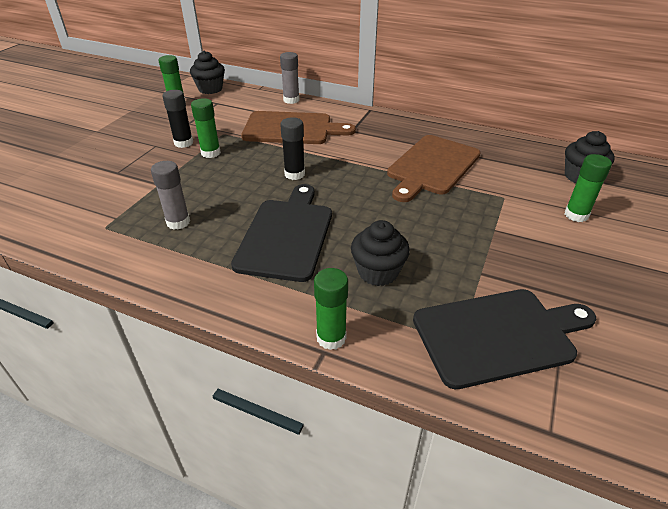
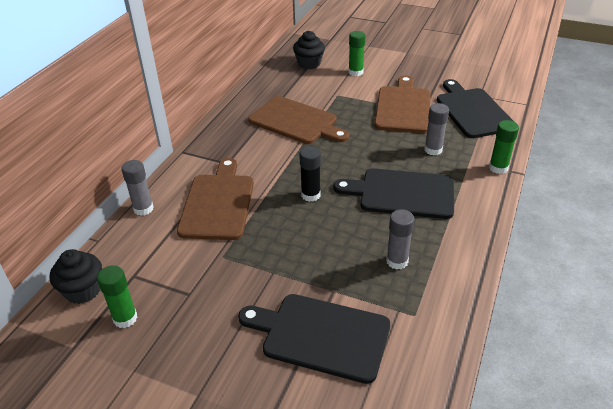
camera: 90 degrees left, 0 degrees up
(113, 177) = (321, 335): none -> black cutting board
(183, 143) = (243, 288): black glue stick -> none
(211, 153) = (268, 260): green glue stick -> none
(378, 272) = (433, 150): black cupcake -> grey glue stick
(487, 254) = (403, 107): none -> brown cutting board

